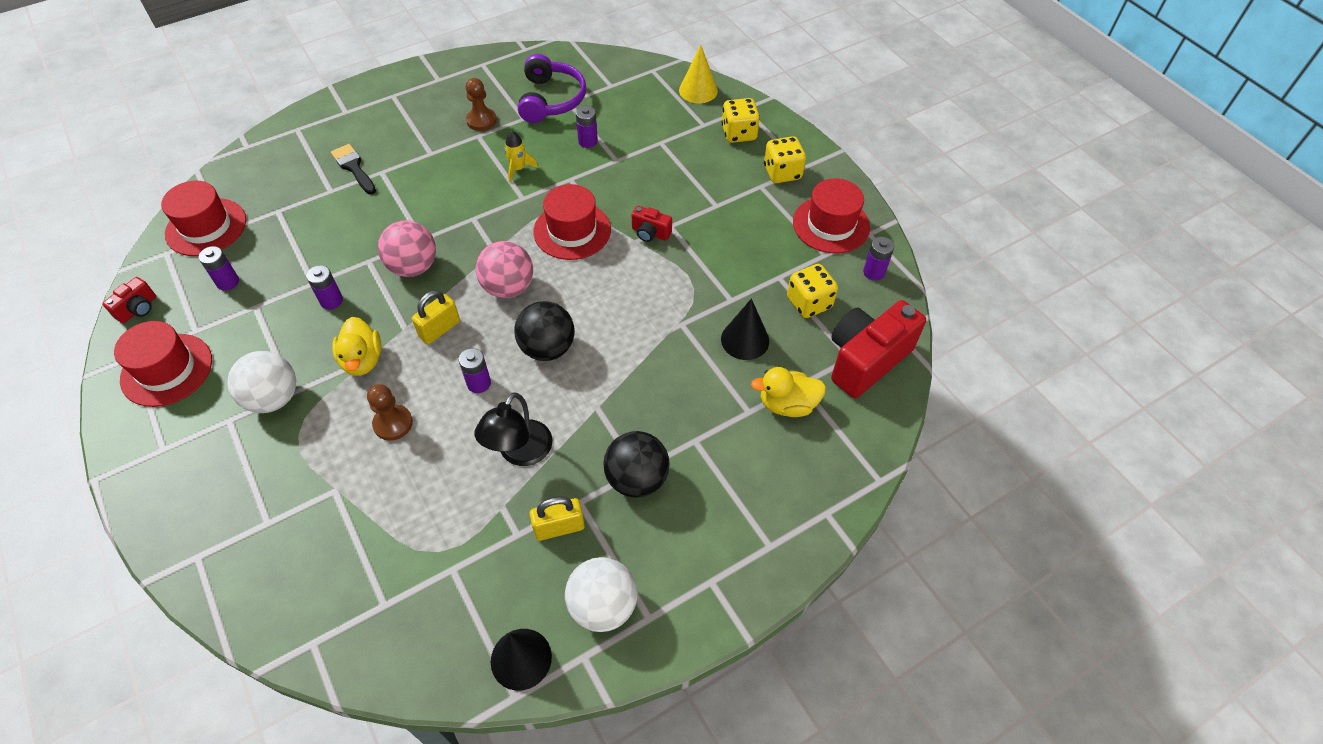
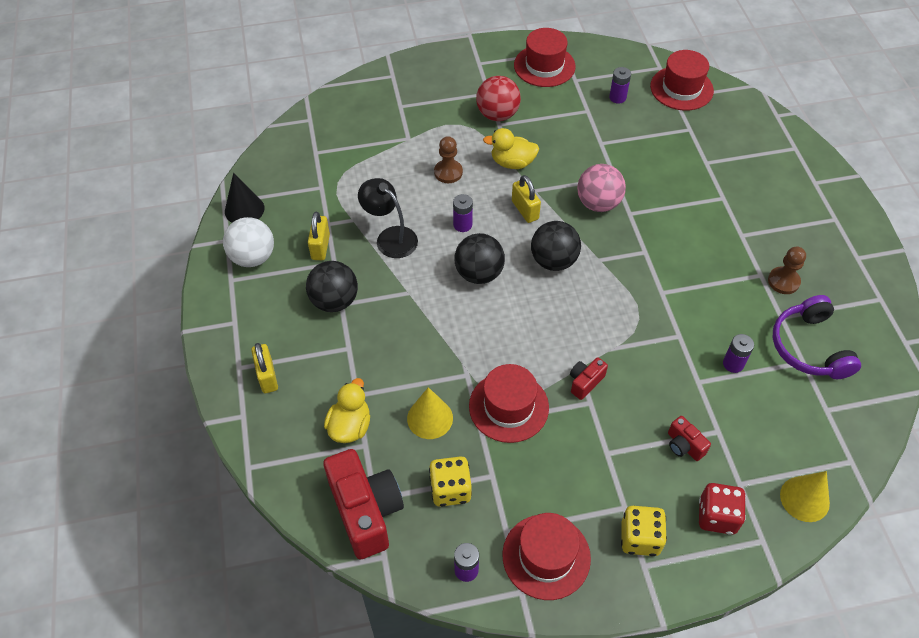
camera: 110 degrees right, 0 degrees up
(138, 309) = (606, 53): red camera -> red camera (684, 445)
(273, 398) = (497, 115): white ball -> red ball
(331, 301) = (578, 151): purple battery -> none
(353, 167) = (733, 180): black brush -> none
(508, 287) = (553, 261): pink ball -> black ball
(518, 169) = (703, 297): yellow rocket -> none
(551, 99) = (809, 347): purple headphones -> purple headphones turned 60 degrees clockwise
(572, 231) = (607, 320): red hat -> red hat (508, 407)
(739, 133) = (717, 516): yellow dice -> red dice
(745, 340) = (430, 418): black cone -> yellow cone
(767, 509) = (267, 376): none -> yellow padlock

